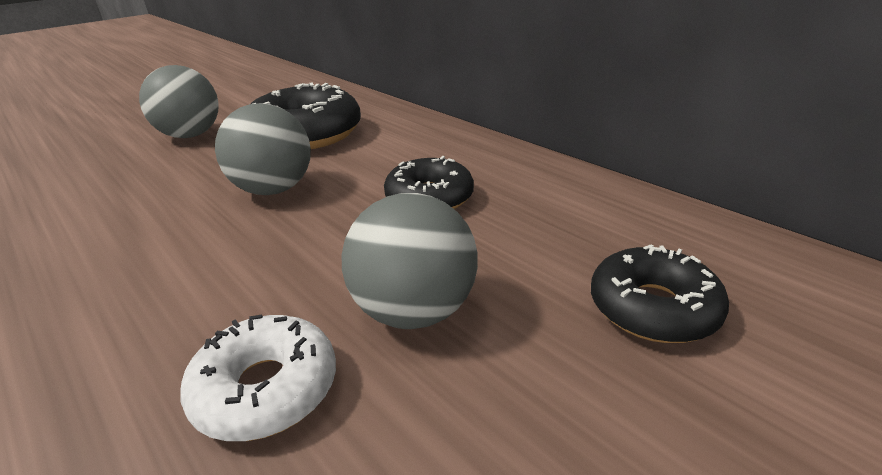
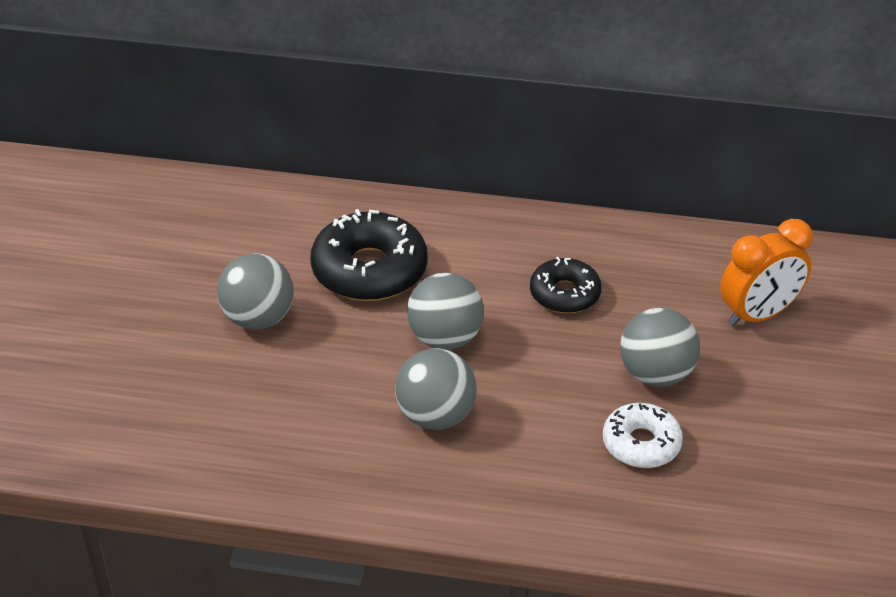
camera: 40 degrees left, 10 degrees up
(151, 240) = (436, 416): none -> grey ball
(653, 308) = (757, 315): black donut -> orange clock

